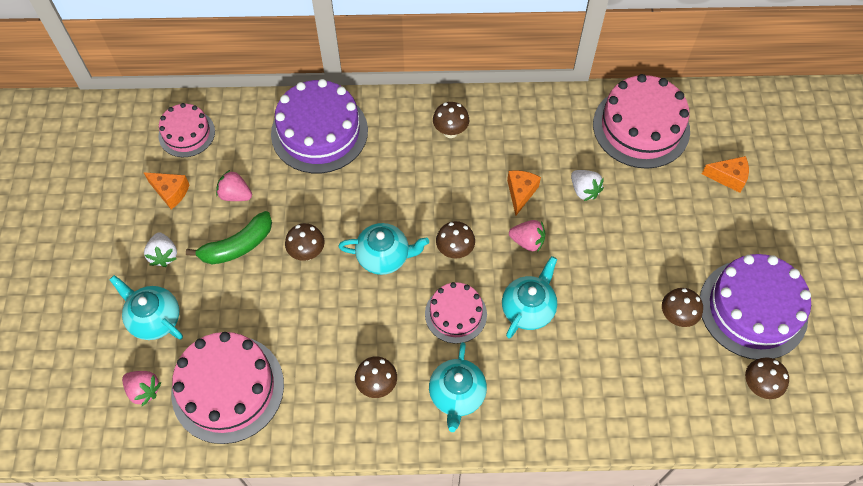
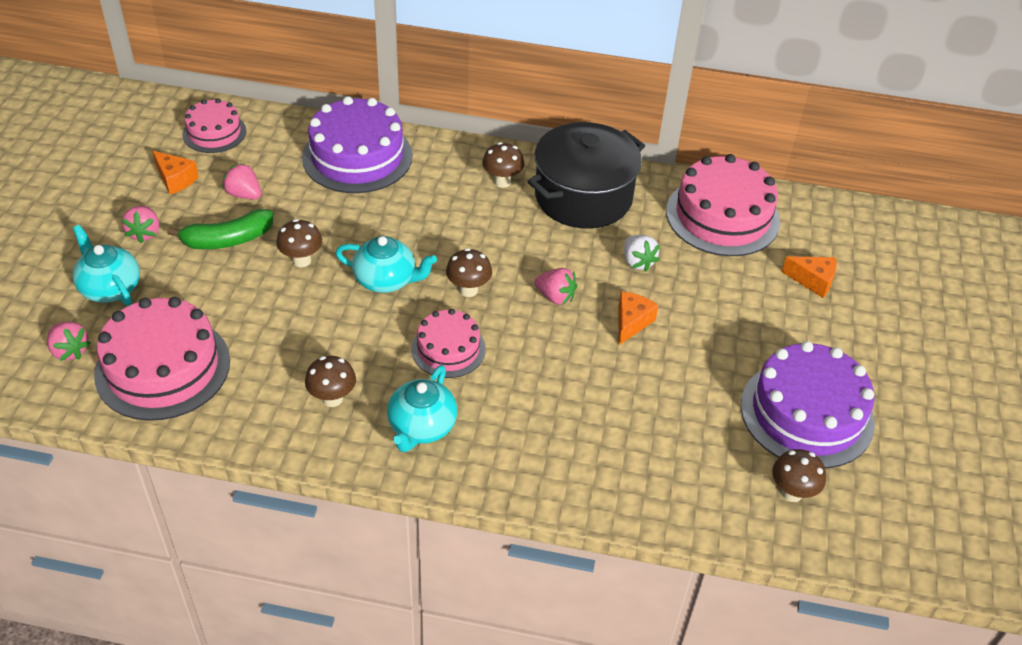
camera: 10 degrees right, 15 degrees down
(164, 255) = (144, 233): white strawberry -> pink strawberry
(520, 193) = (563, 251): orange cheese -> orange cheese (631, 322)
(522, 133) = (583, 197): none -> black pot
(528, 308) = (535, 360): turquoise teapot -> none
(676, 317) = (710, 403): brown mushroom -> none

